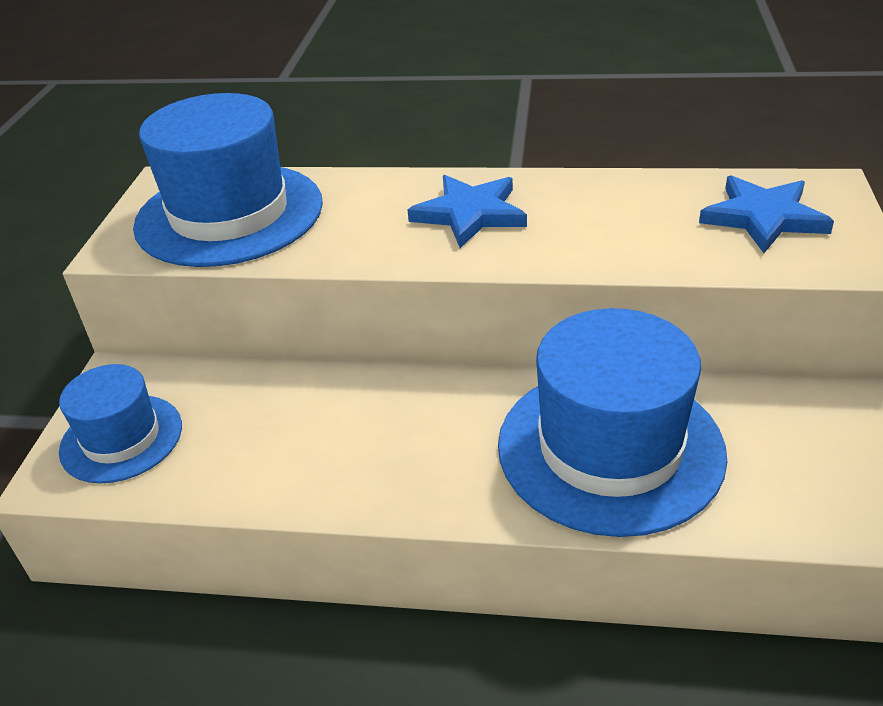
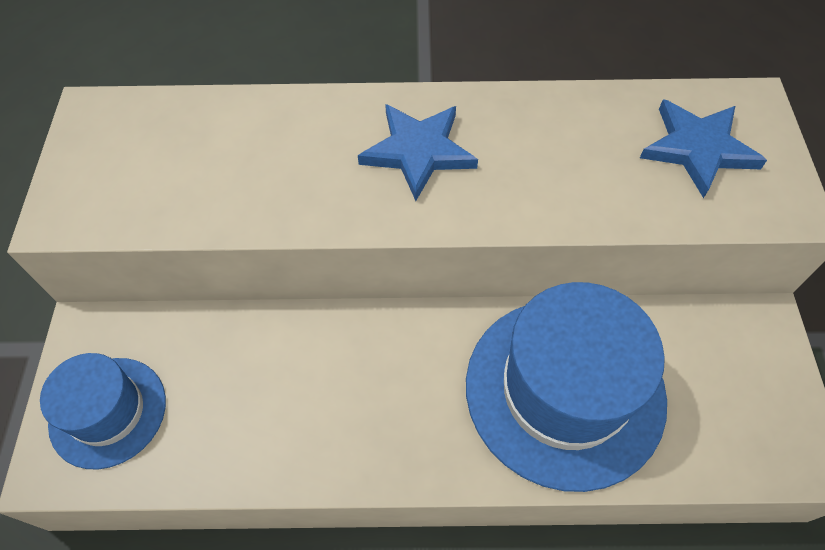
camera: 10 degrees left, 20 degrees up
(229, 214) = (170, 159): blue hat -> none

